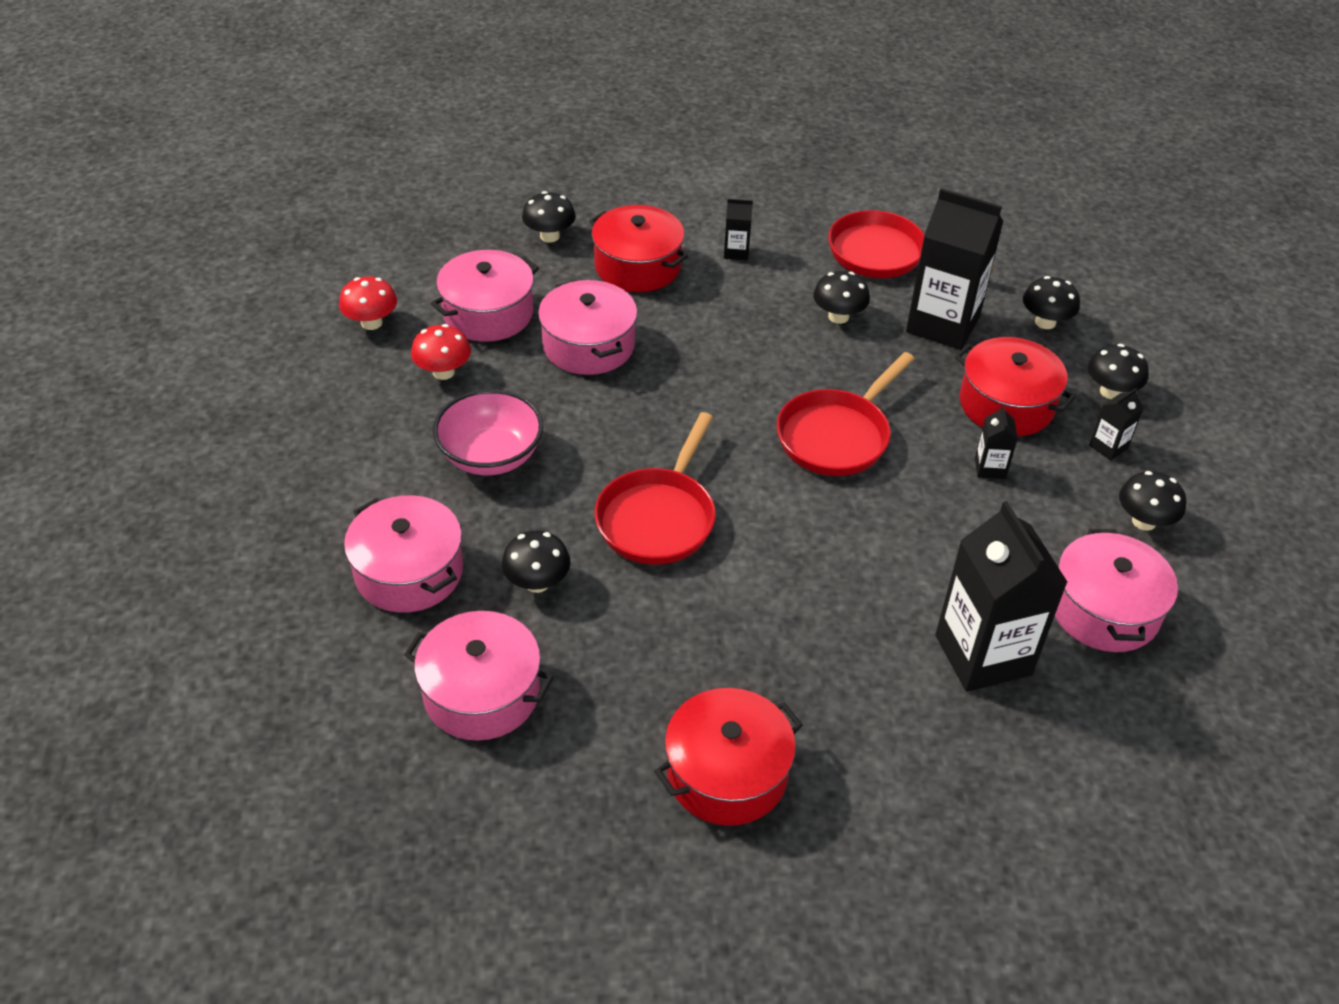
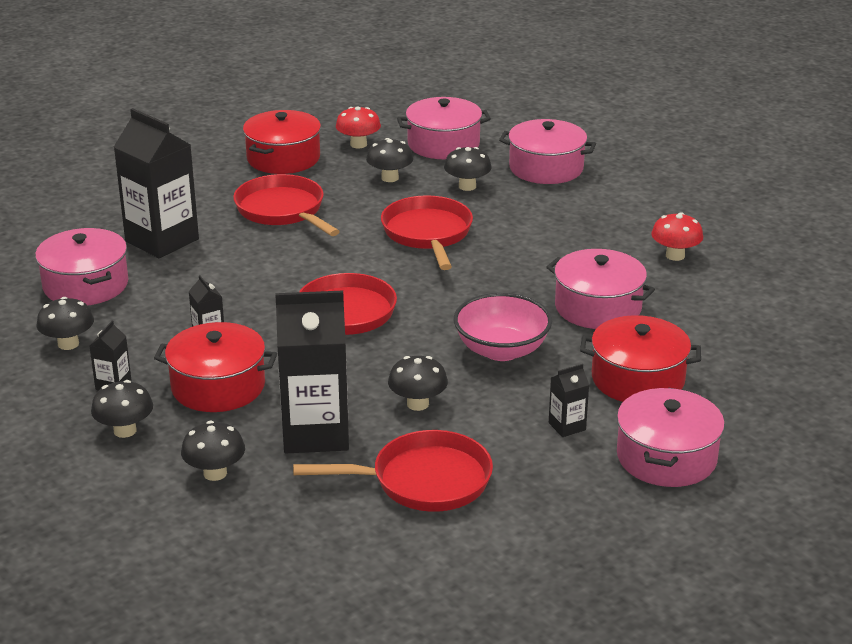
camera: 150 degrees right, 15 degrees down
(371, 323) = (773, 264): red mushroom -> red mushroom (358, 144)
(488, 313) = (702, 300): pink pot -> pink pot (666, 457)
(491, 456) = (574, 226): pink bowl -> pink bowl (501, 350)
(549, 236) = (746, 375): black mushroom -> black mushroom (390, 178)
(799, 644) = (283, 211): none -> red pan

